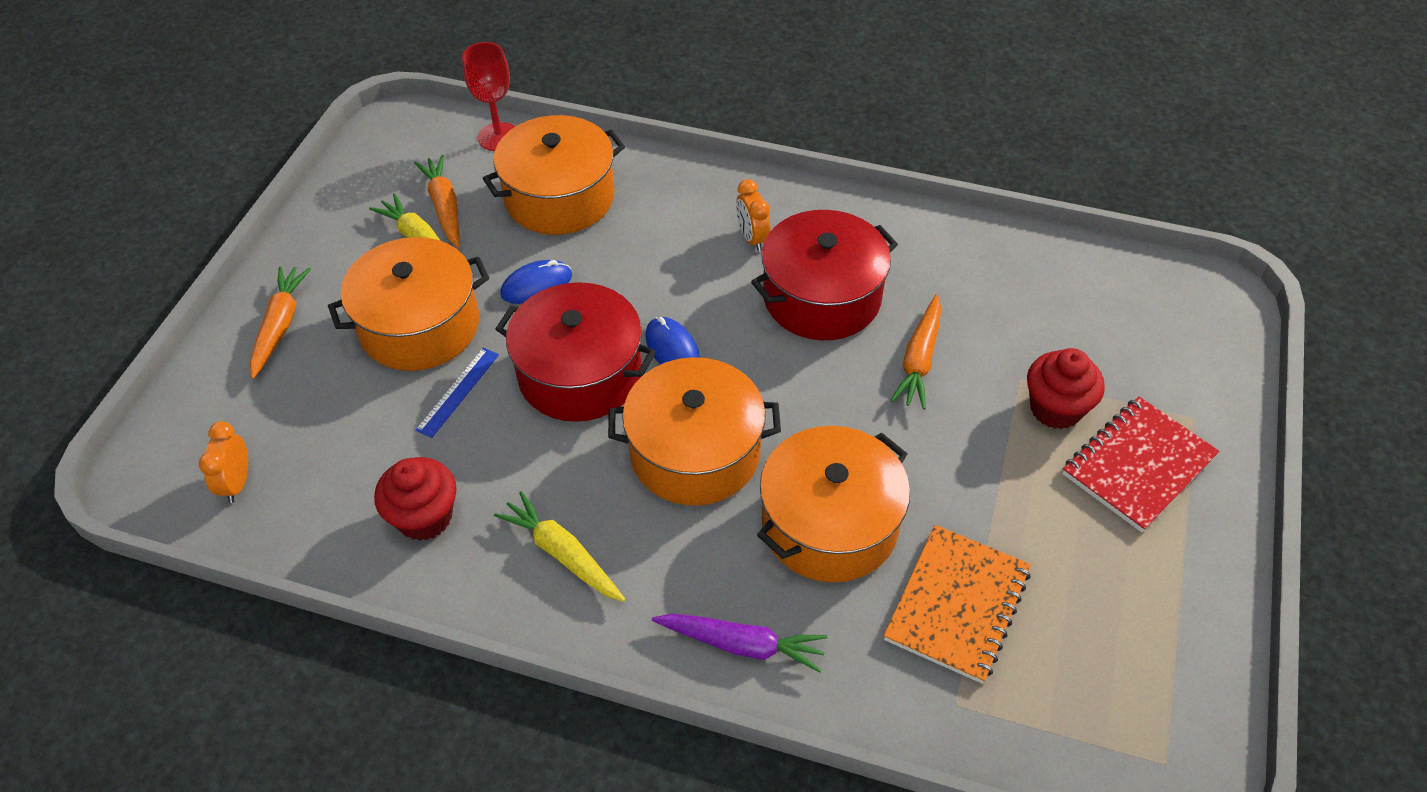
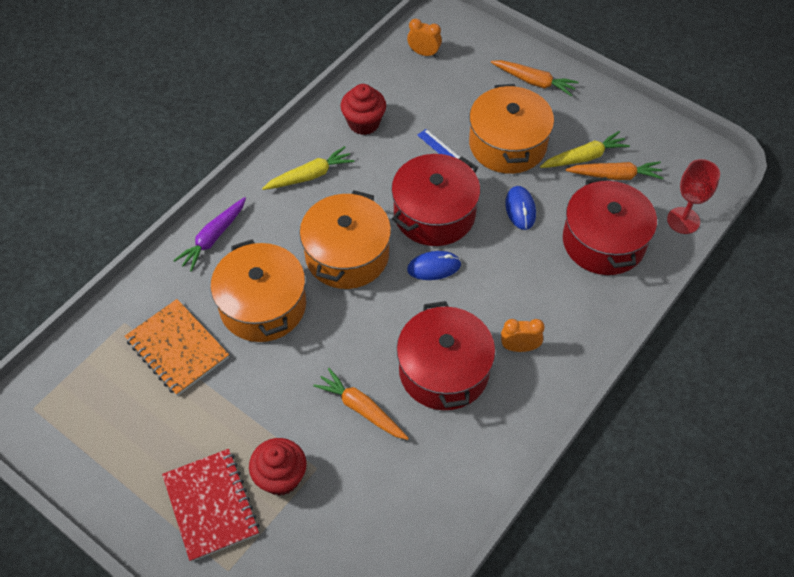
camera: 110 degrees right, 5 degrees up
(559, 197) = (603, 241): orange pot -> red pot

